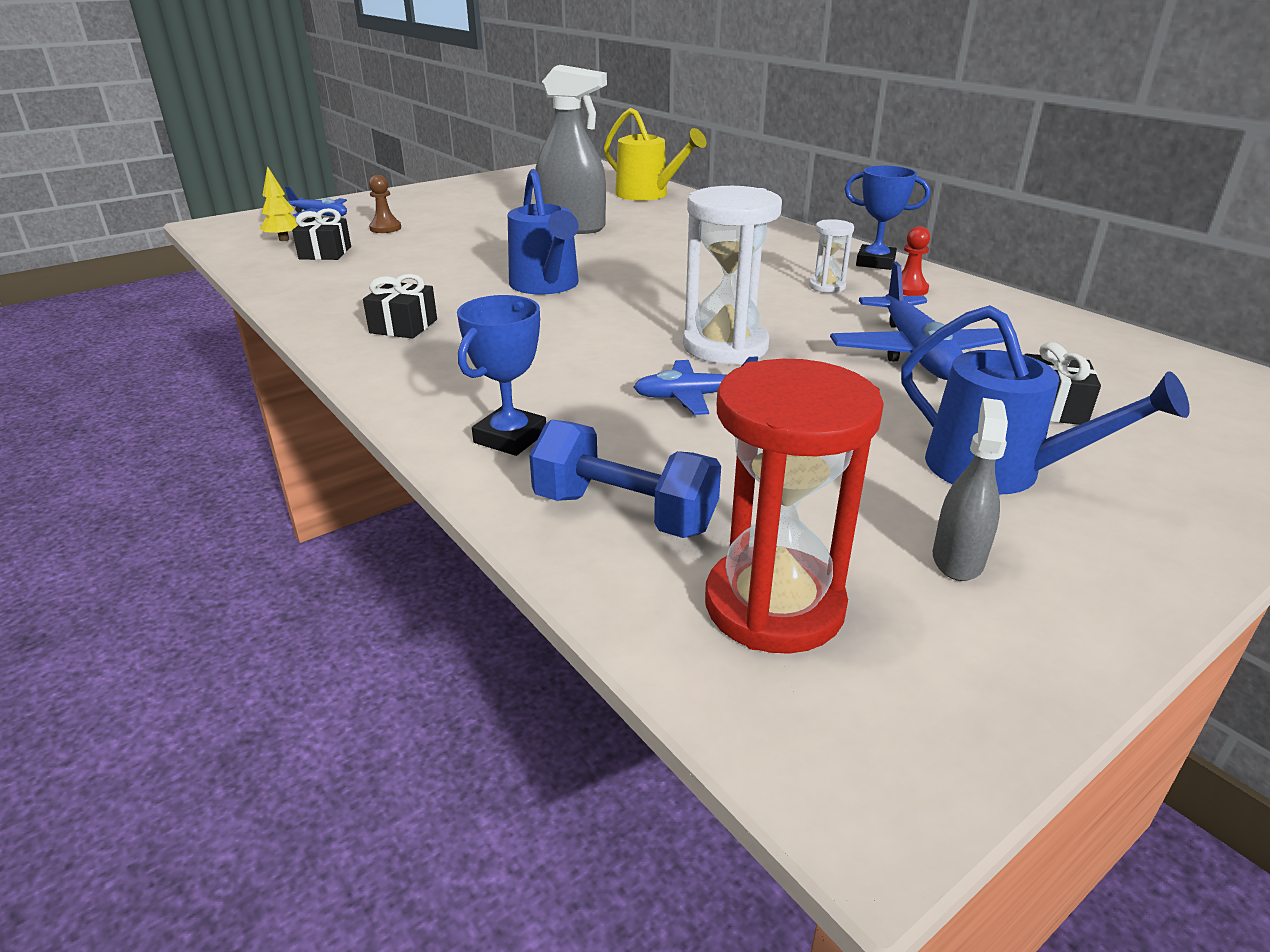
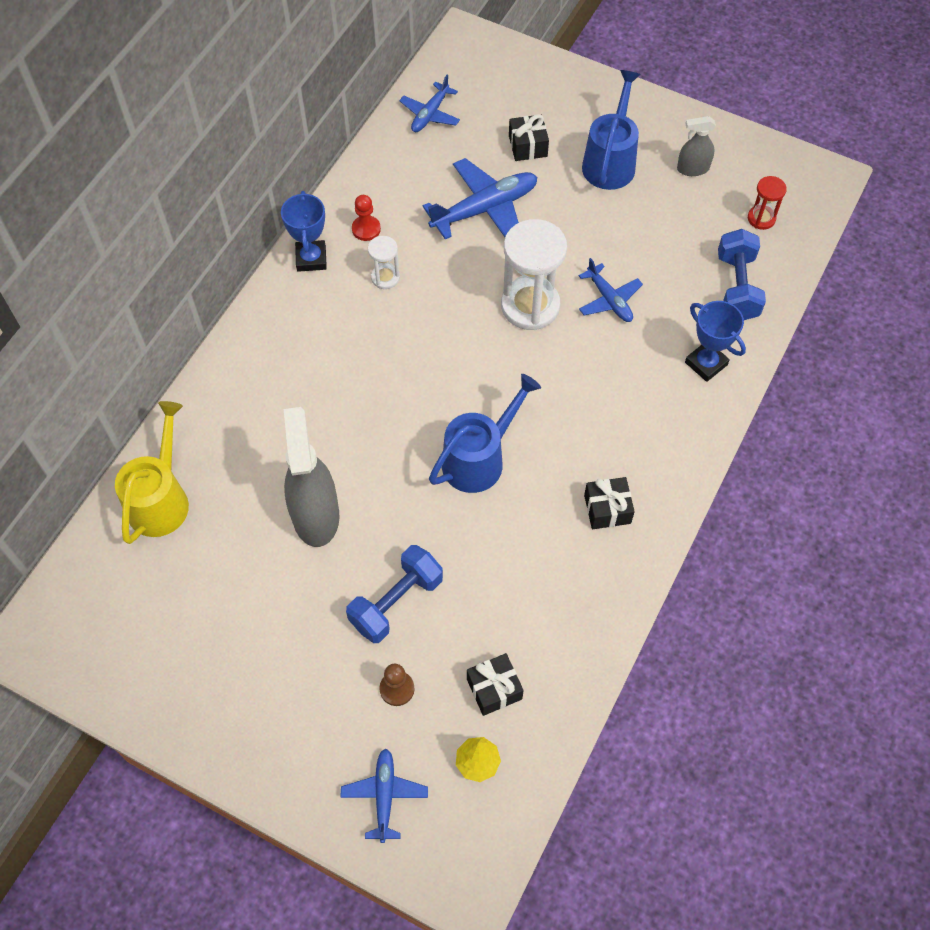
camera: 115 degrees left, 30 degrees up
(454, 238) = (396, 602): none -> blue dumbbell
(510, 438) = (706, 363): blue trophy -> blue trophy turned 45 degrees clockwise
(774, 605) = (761, 218): red hourglass -> red hourglass, size x0.50
(1128, 354) = (430, 114): none -> blue plane

